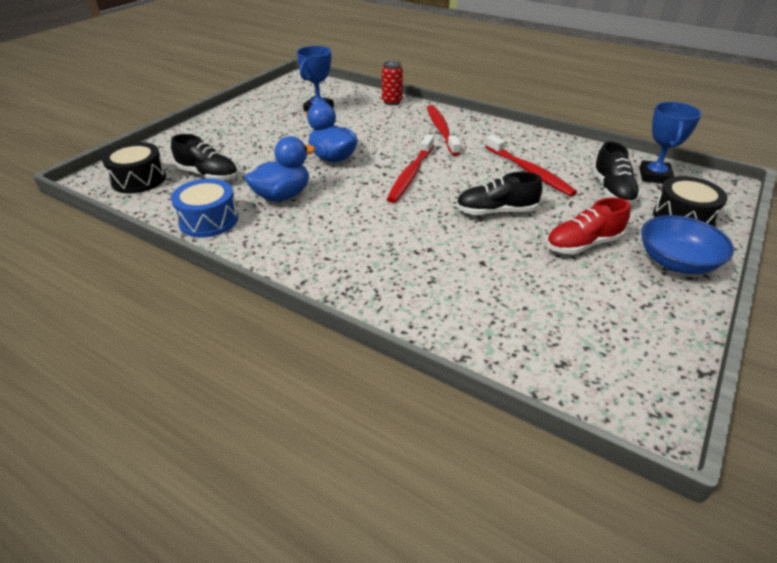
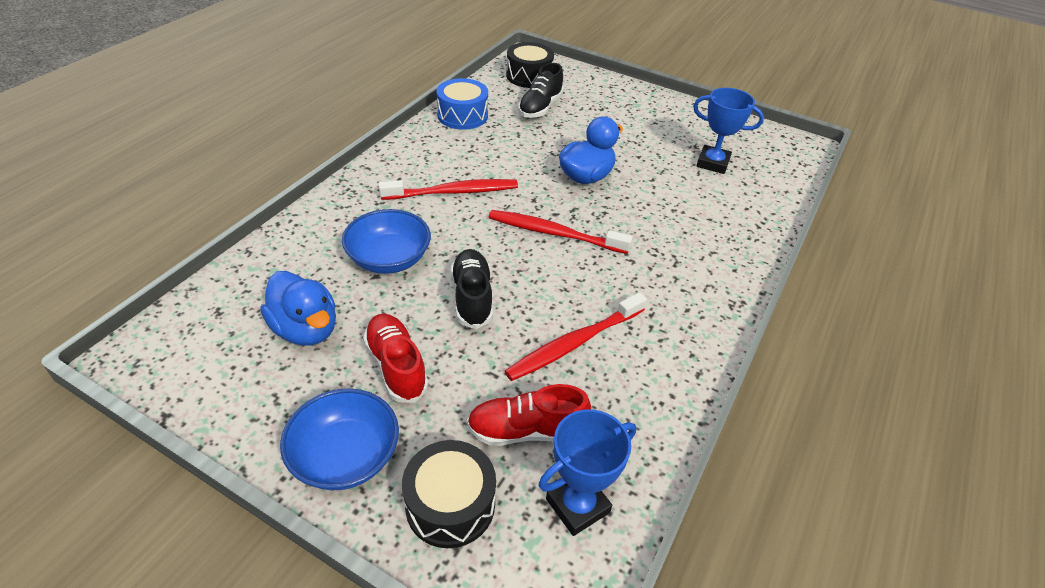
camera: 85 degrees right, 5 degrees up
(282, 196) = (503, 149): blue duck -> blue duck (306, 329)
(392, 102) = (761, 223): red can -> none
(441, 130) = (682, 266): red toothbrush -> red toothbrush (452, 192)
(457, 256) = (389, 259): none -> blue bowl
(612, 191) = (526, 430): black shoe -> red shoe
(654, 176) = (577, 505): blue trophy -> blue trophy turned 45 degrees counterclockwise

